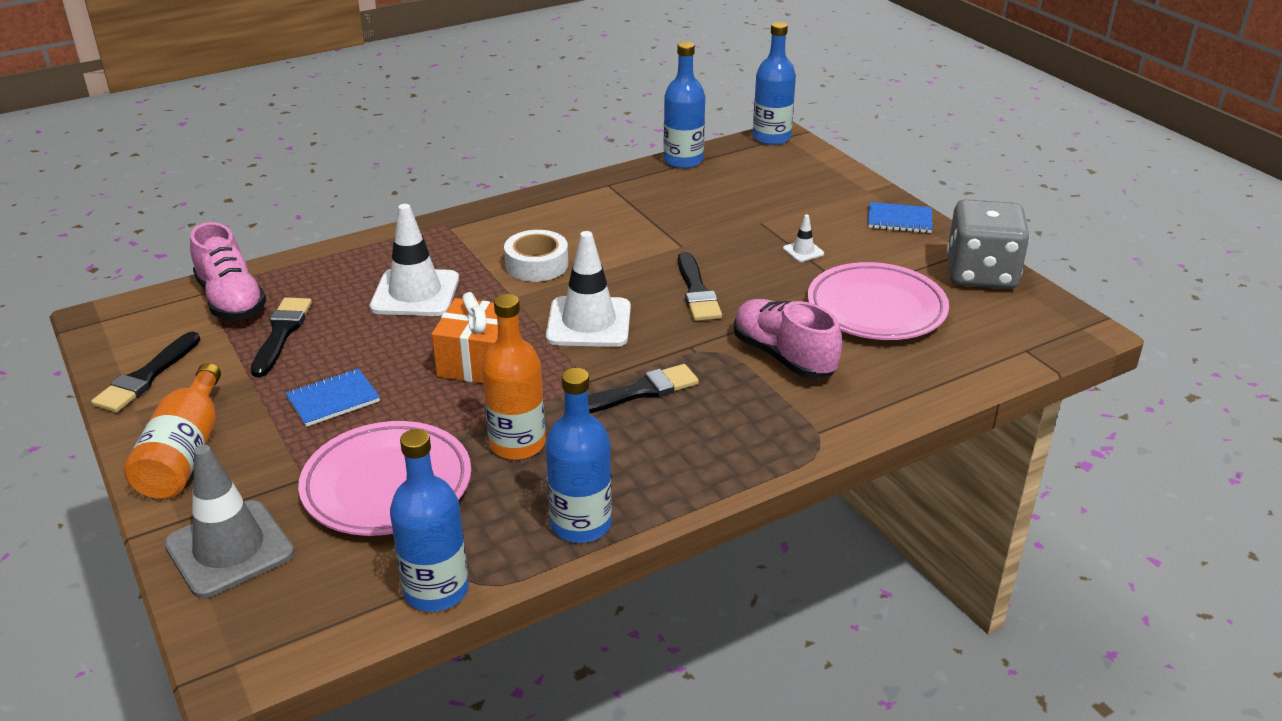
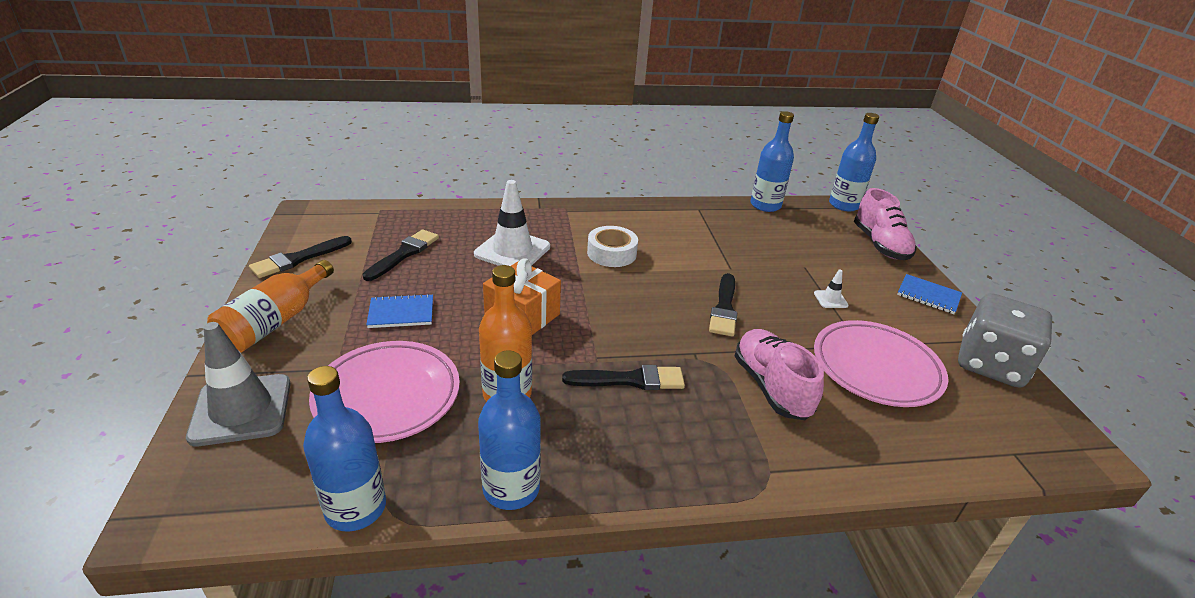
camera: 20 degrees right, 0 degrees up
(231, 300) = (390, 222): pink shoe -> pink shoe (880, 245)
(589, 323) = (624, 309): white traffic cone -> none

